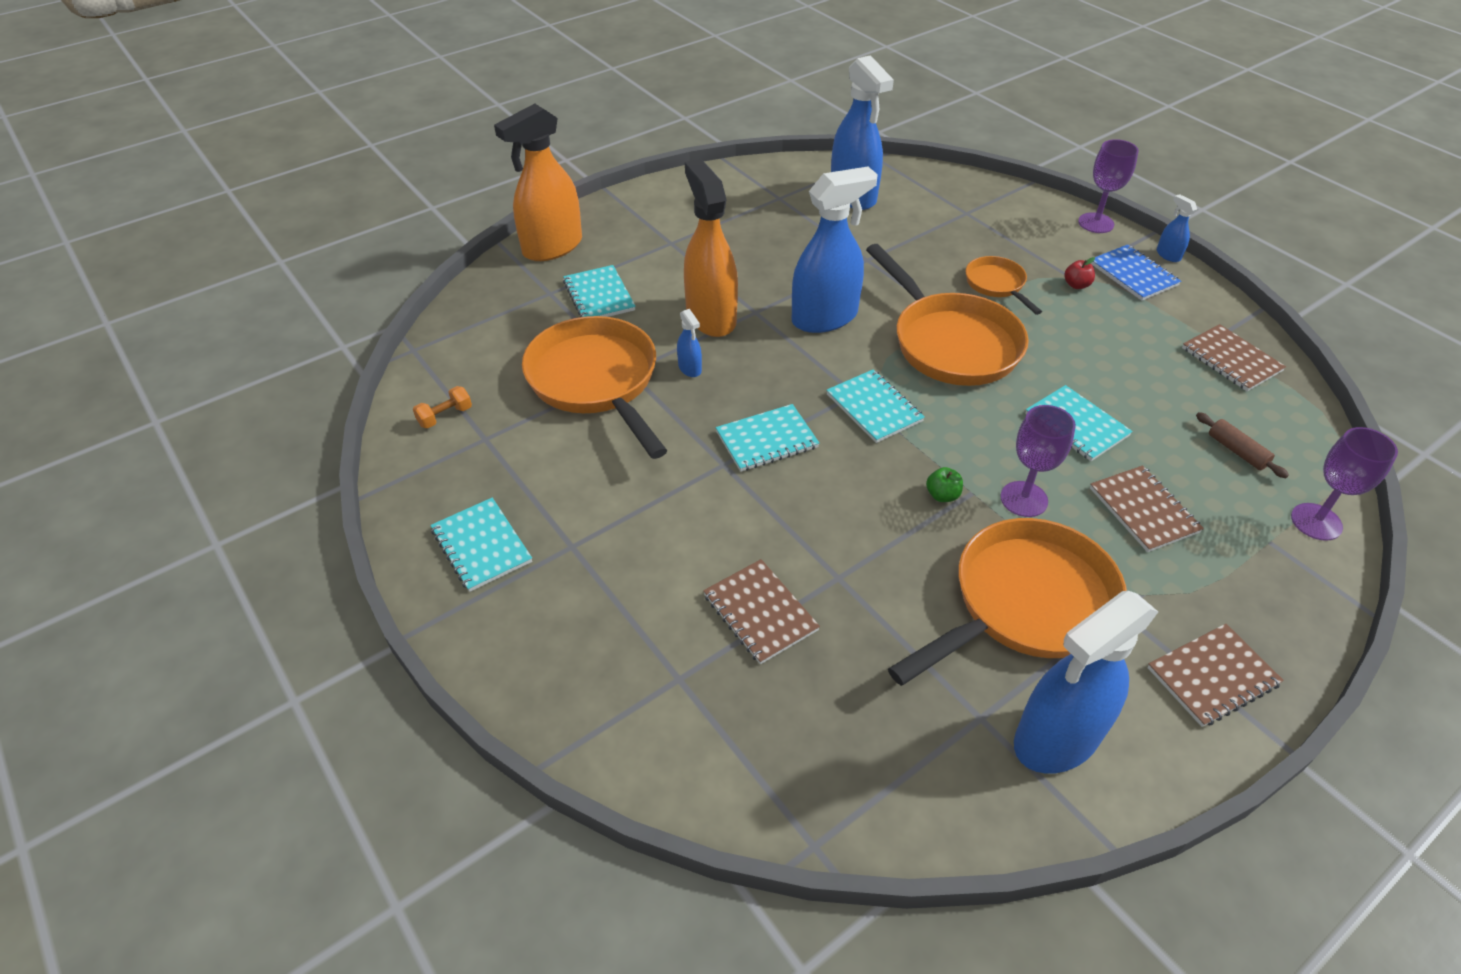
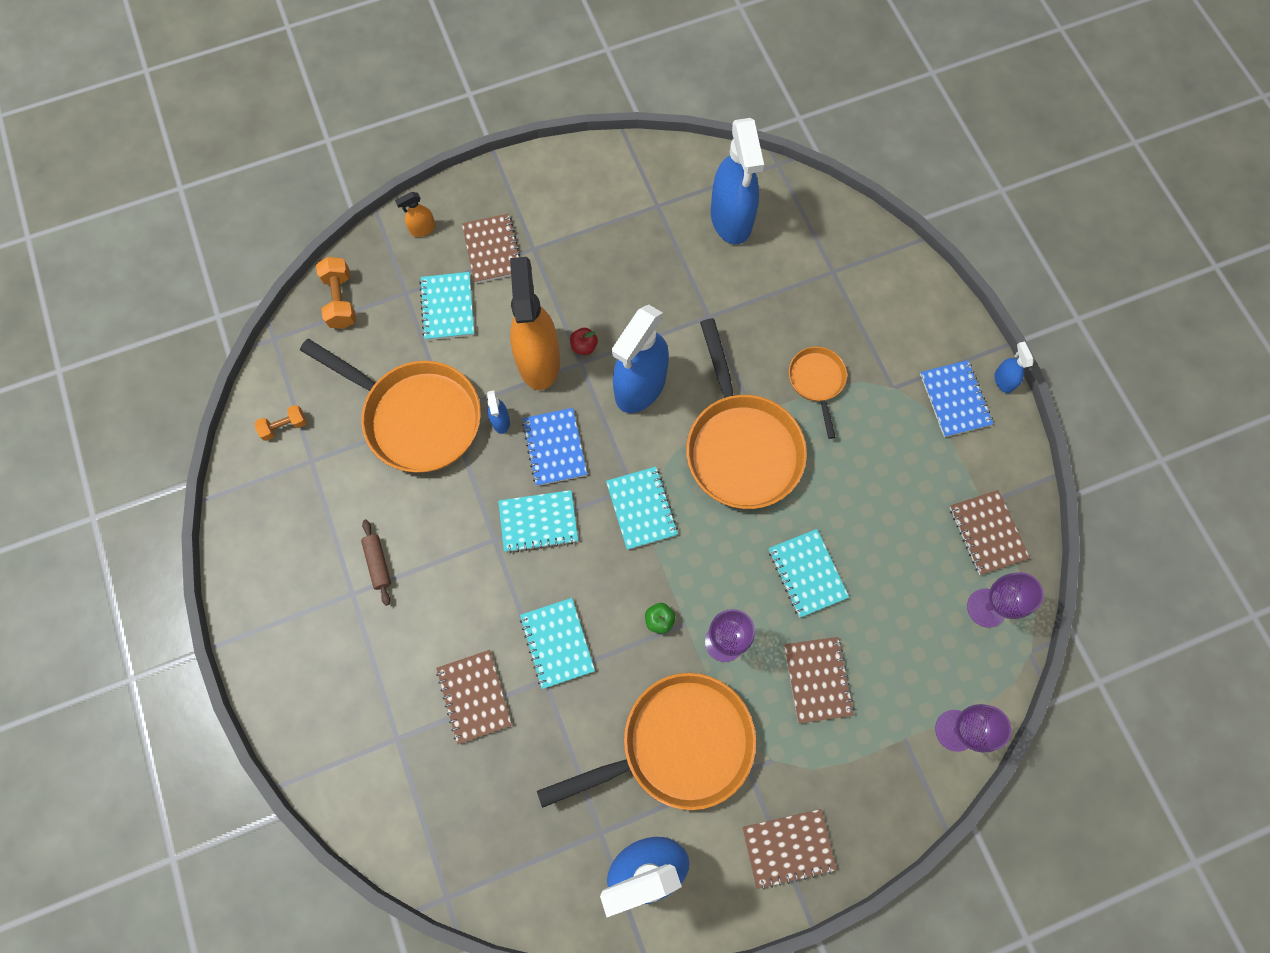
camera: 15 degrees right, 25 degrees up
(481, 309) = (341, 300): none -> orange dumbbell
(481, 546) = (285, 575): turquoise notebook -> turquoise notebook (557, 643)
(552, 247) = (422, 229): orange spray bottle -> orange spray bottle, size x0.42
(596, 381) = (417, 417): orange pan -> orange pan turned 135 degrees clockwise
(629, 250) = (492, 250): none -> brown notebook
(758, 378) = (555, 447): none -> blue notebook
(825, 318) = (640, 386): blue spray bottle -> blue spray bottle turned 135 degrees clockwise
(1076, 285) = (892, 400): red apple -> red apple (584, 346)
(1096, 223) = (955, 317): purple goblet -> purple goblet (986, 608)
(1237, 451) = (931, 639): brown rolling pin -> brown rolling pin (378, 563)

